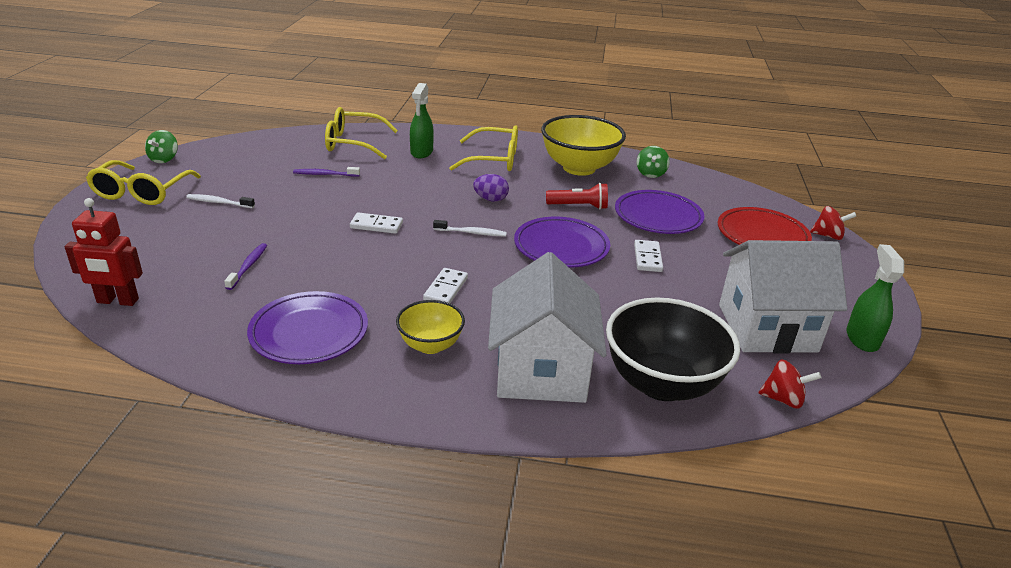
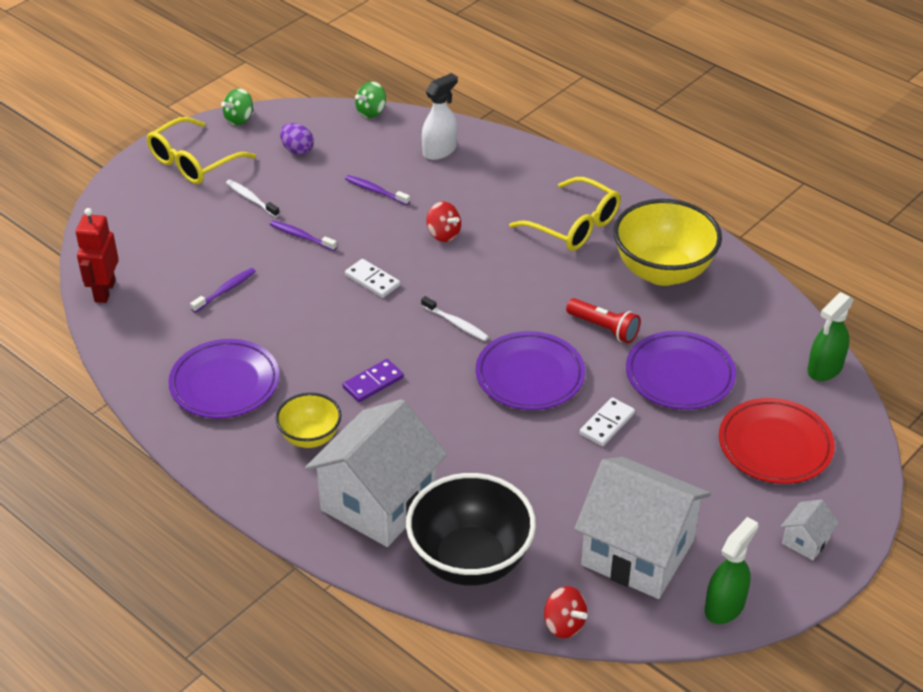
camera: 35 degrees right, 10 degrees up
(117, 301) = (104, 291): red robot -> red robot turned 60 degrees clockwise
(288, 214) = (301, 236): none -> purple toothbrush
(353, 143) = (440, 150): yellow glasses -> white spray bottle
(421, 152) = (503, 188): green spray bottle -> green spray bottle (824, 369)
(445, 289) = (373, 382): white domino -> purple domino
(490, 199) = (516, 285): purple egg -> purple egg (297, 150)
(650, 174) = (743, 309): green spinning top -> green spinning top (371, 112)
(828, 236) = (858, 477): red spinning top -> red spinning top (443, 234)
(850, 280) = (805, 541): none -> white house

